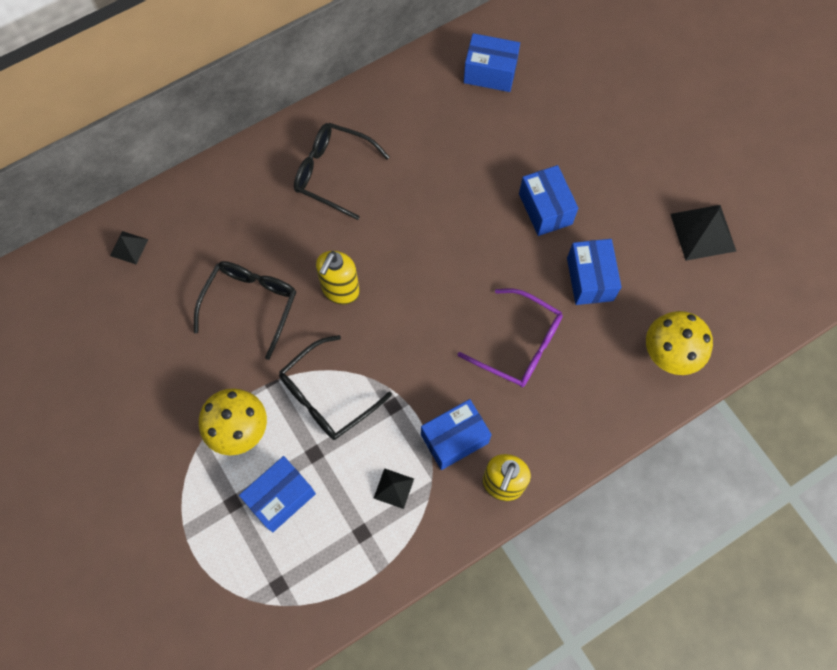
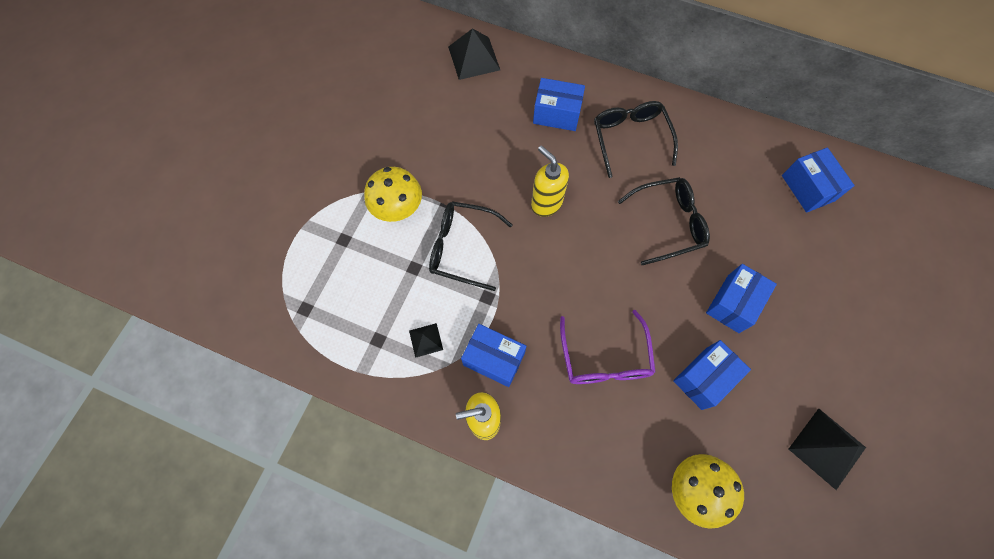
camera: 55 degrees right, 0 degrees up
(129, 247) = (474, 58): black pyramid -> black pyramid, size x1.82
(250, 305) = (490, 154): black glasses -> black glasses (668, 223)
(281, 497) = (368, 267): blue box -> blue box (556, 114)
(340, 291) = (546, 203): yellow soap dispenser -> yellow soap dispenser turned 60 degrees clockwise

